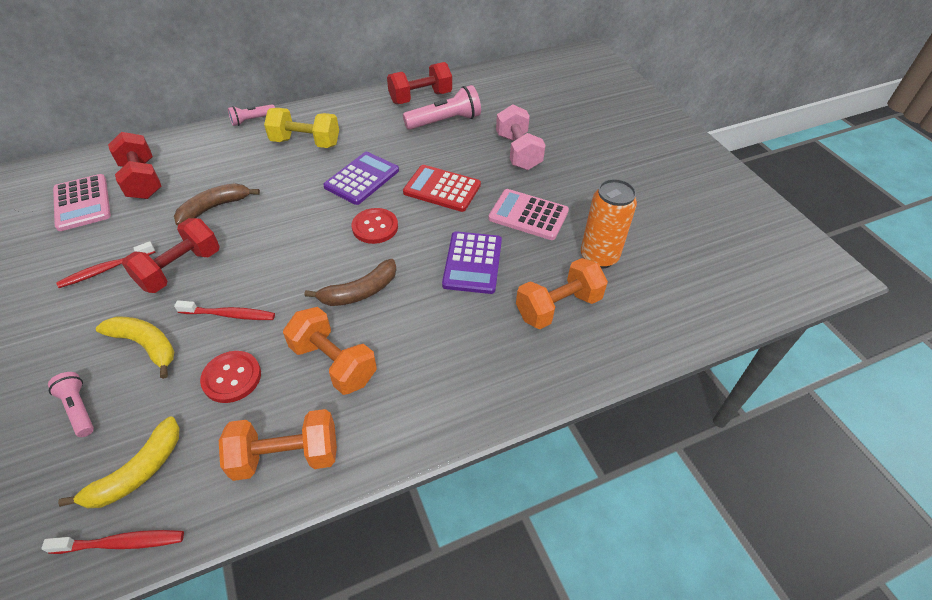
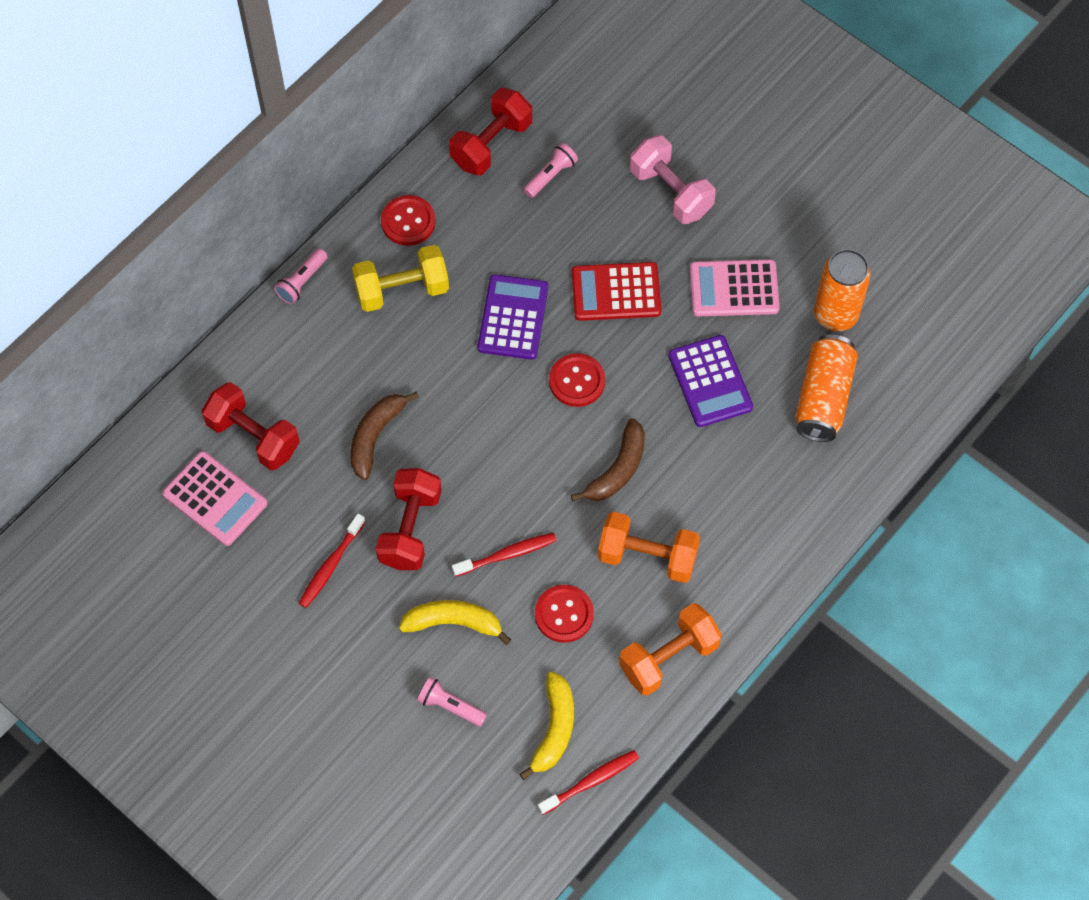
camera: 25 degrees left, 15 degrees up
(340, 114) = (408, 221): none -> red button
(445, 121) = (551, 175): pink flashlight -> pink flashlight, size x0.58
(558, 307) = (823, 398): orange dumbbell -> orange can

